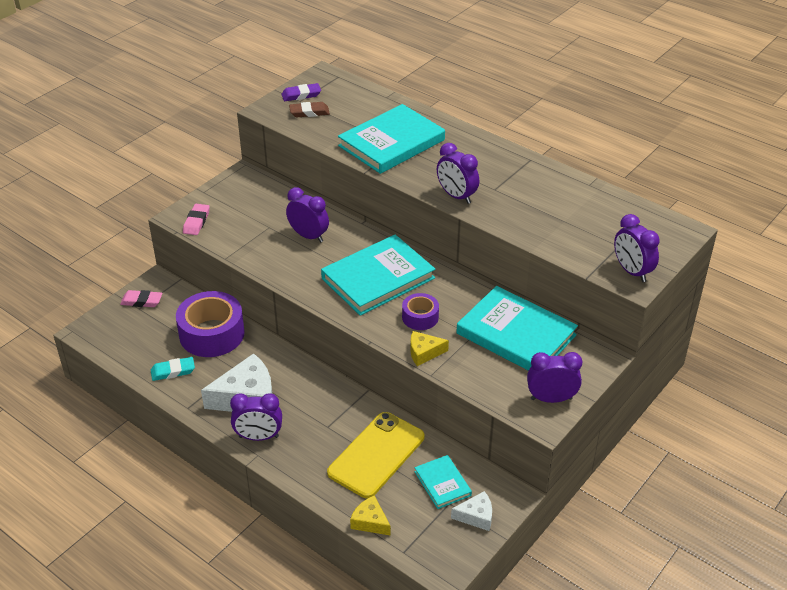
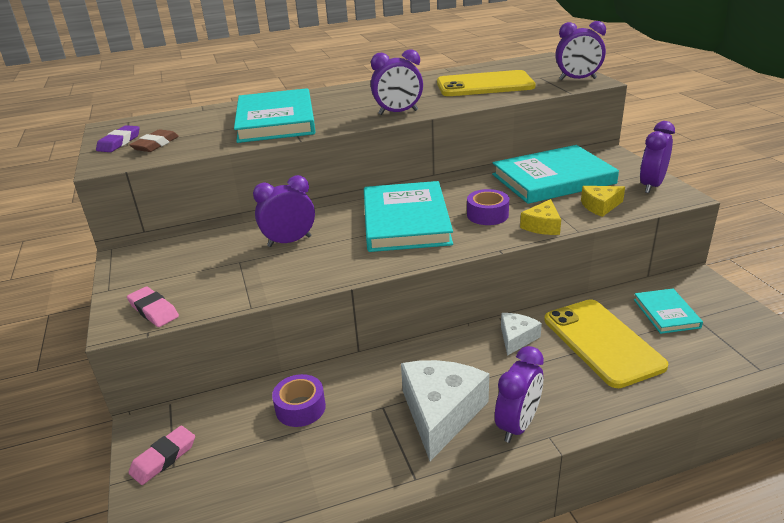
camera: 55 degrees left, 10 degrees down
(173, 371) = (332, 470): turquoise eraser -> none
(212, 334) = (300, 408): purple tape -> purple tape, size x0.53
(370, 522) = (705, 379): yellow cheese -> yellow cheese (600, 206)
(442, 483) = (666, 313): turquoise book -> turquoise book turned 75 degrees clockwise
(476, 516) = (721, 307): white cheese -> white cheese (516, 338)
(565, 219) = (485, 85): none -> yellow phone

